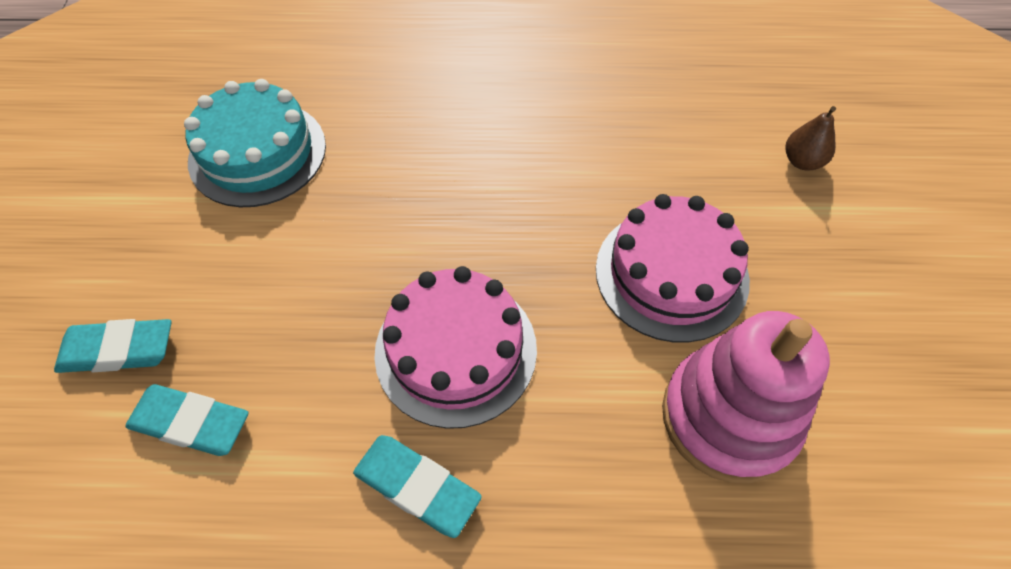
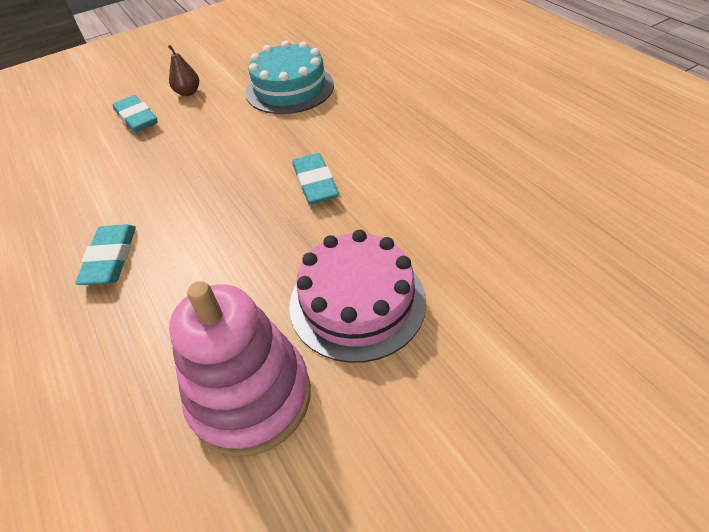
camera: 60 degrees right, 10 degrees down
(191, 423) = (109, 161): turquoise eraser -> turquoise eraser (315, 183)
(456, 350) = (213, 227): pink cake -> none
(802, 161) = (564, 337): brown pear -> brown pear (188, 92)

